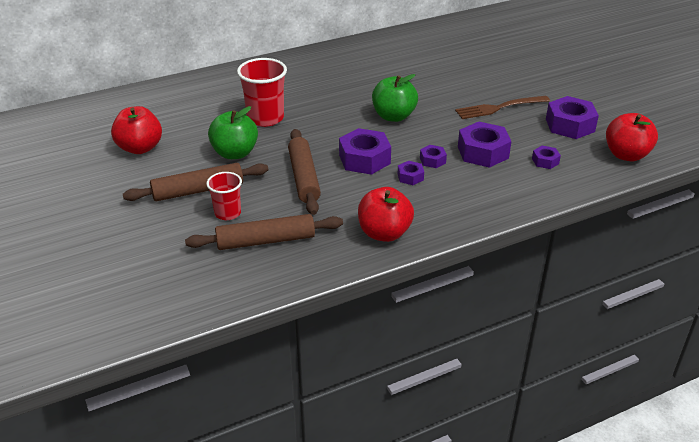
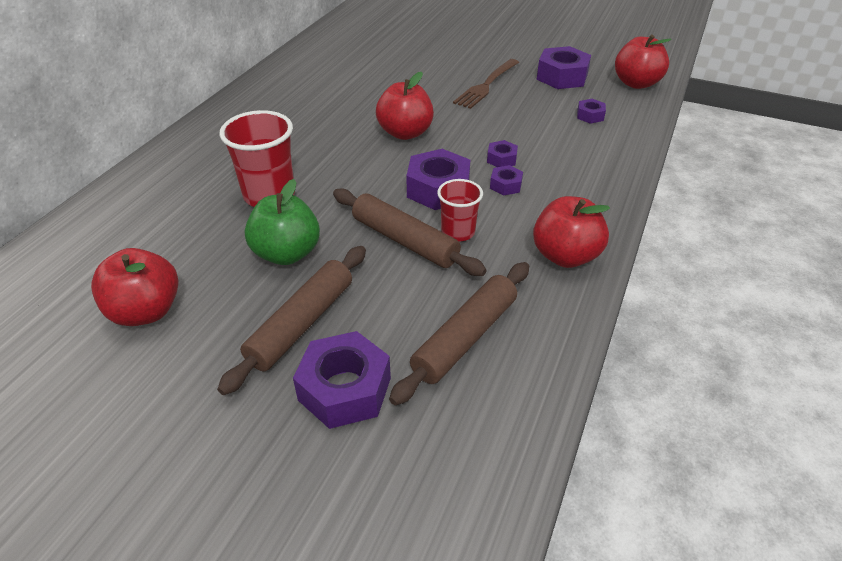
camera: 40 degrees left, 5 degrees up
(227, 213) = (376, 331): red cup -> red cup (458, 232)
(393, 116) = (405, 133): green apple -> red apple
(482, 152) = (531, 131): purple nut -> purple nut (344, 389)

